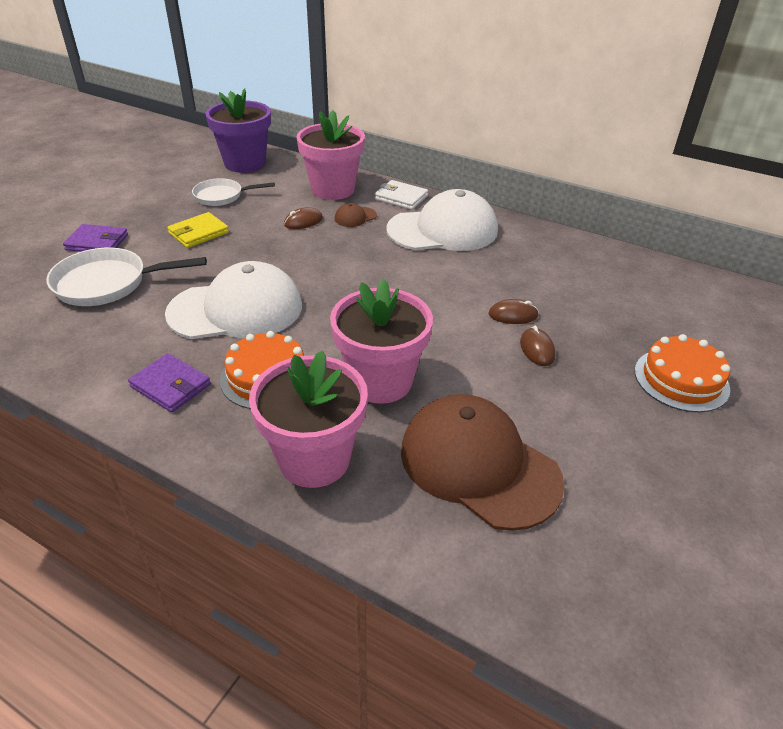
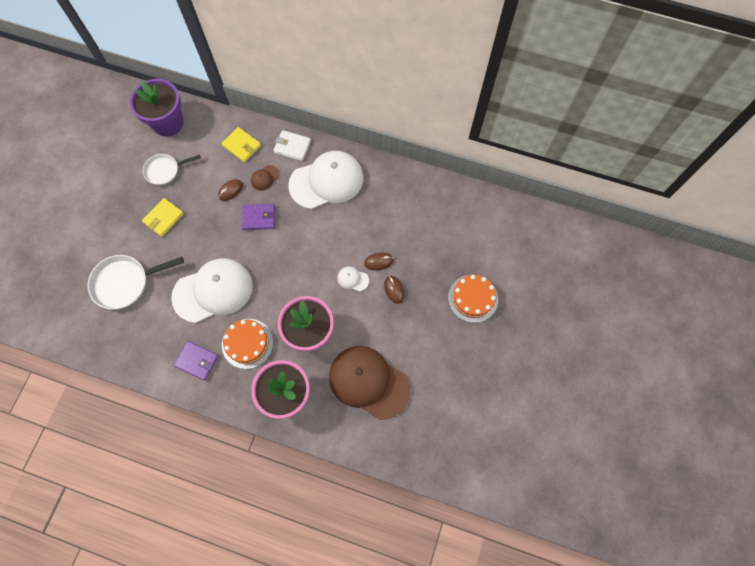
camera: 10 degrees left, 30 degrees up
(97, 242) = (100, 242): purple wallet -> purple wallet (259, 218)
(333, 189) = (241, 146): pink flower pot -> yellow wallet
(467, 328) = (353, 279): none -> white cap

